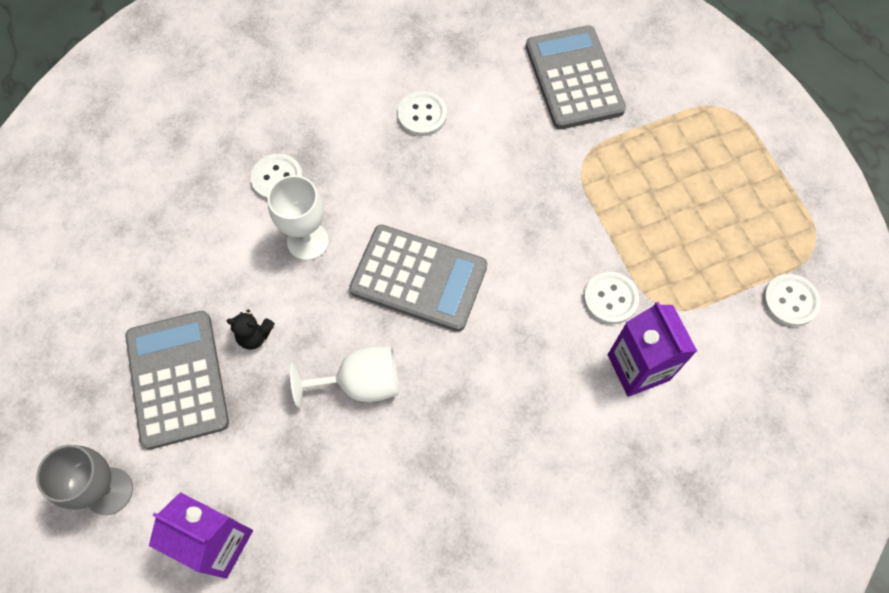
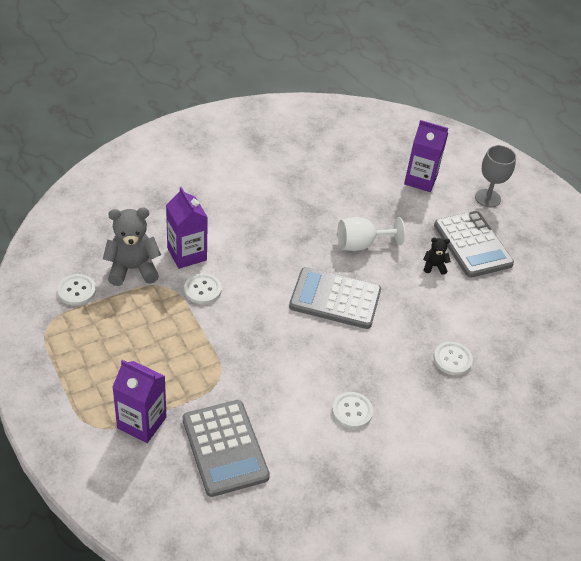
camera: 170 degrees right, 20 degrees down
(308, 241) = (417, 319): white goblet -> none
(671, 110) = (142, 422): none -> purple carton
(717, 339) = (132, 269): none -> grey teddy bear

